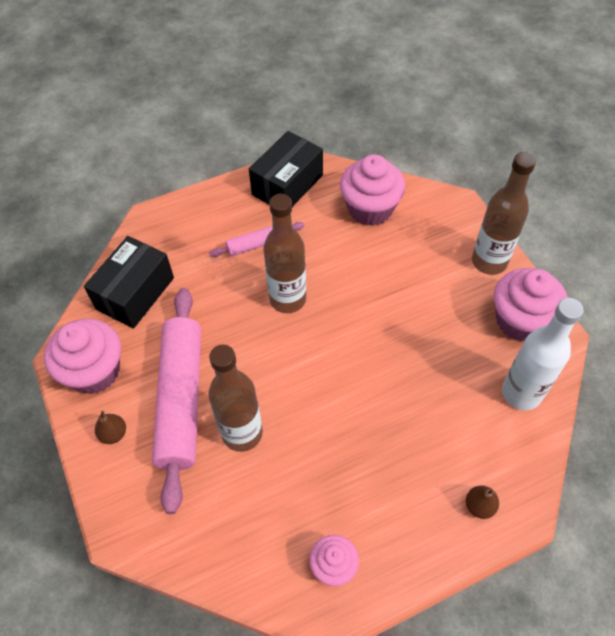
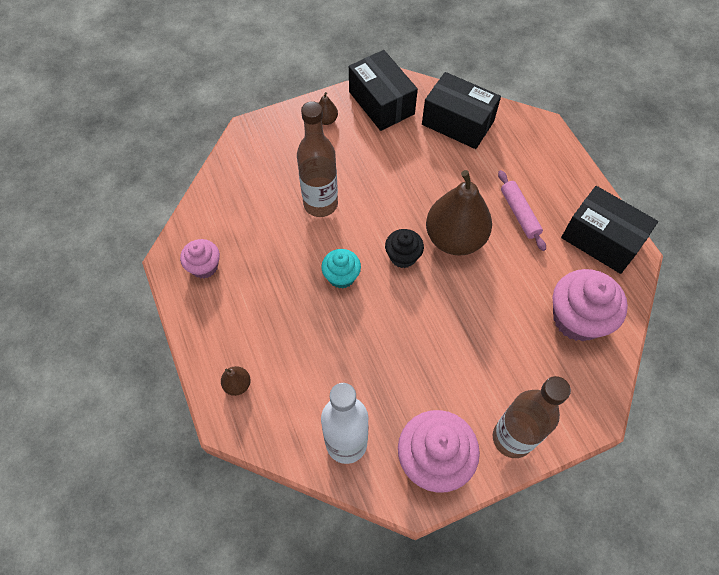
camera: 90 degrees right, 5 degrees up
(94, 371) = (381, 103): pink cupcake -> black box
(181, 399) = (353, 161): pink rolling pin -> none
(287, 299) = (455, 238): brown bottle -> brown pear
(311, 346) = (403, 256): none -> black cupcake
(338, 406) = (341, 276): none -> turquoise cupcake

